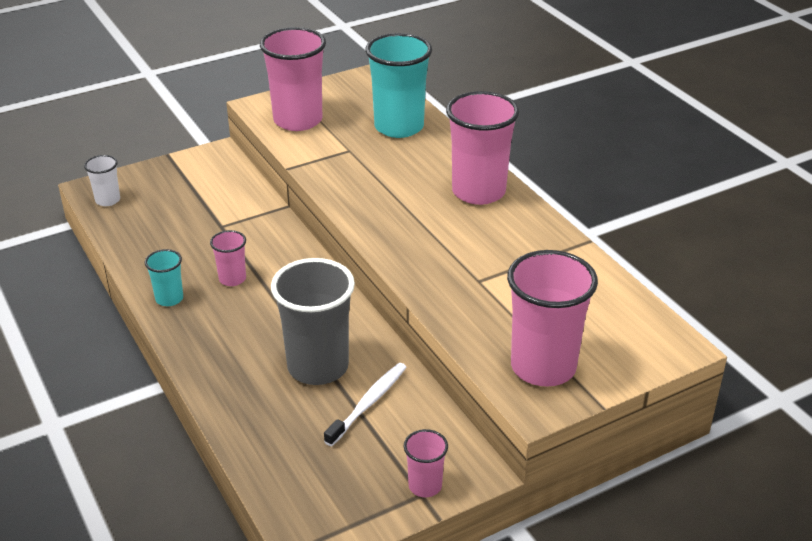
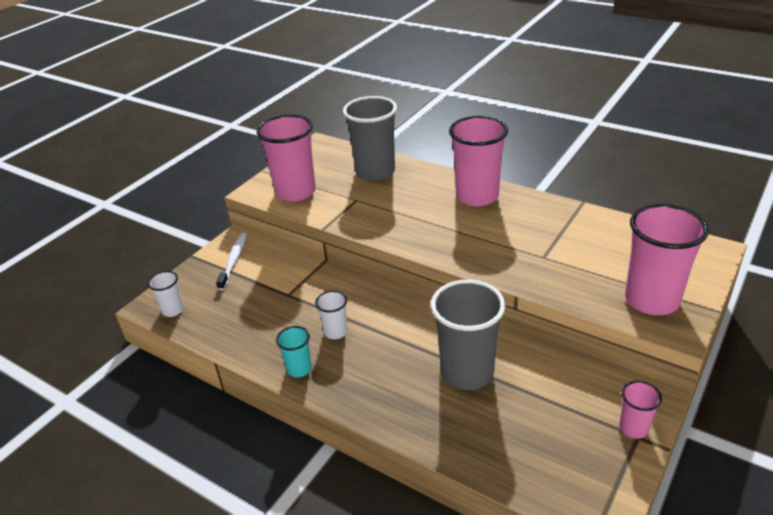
camera: 25 degrees left, 0 degrees up
(232, 279) = (335, 332): pink cup -> white cup
(368, 404) = (531, 384): white toothbrush -> white toothbrush (234, 261)
(399, 127) = (375, 172): turquoise cup -> grey cup

